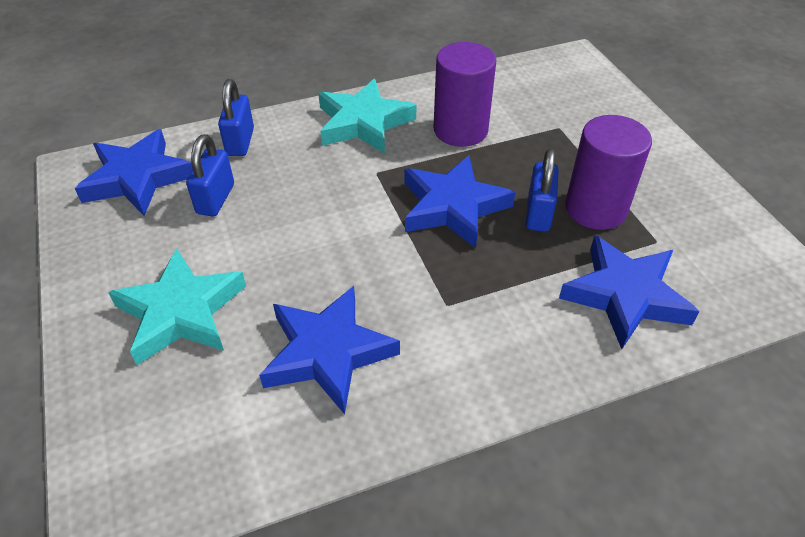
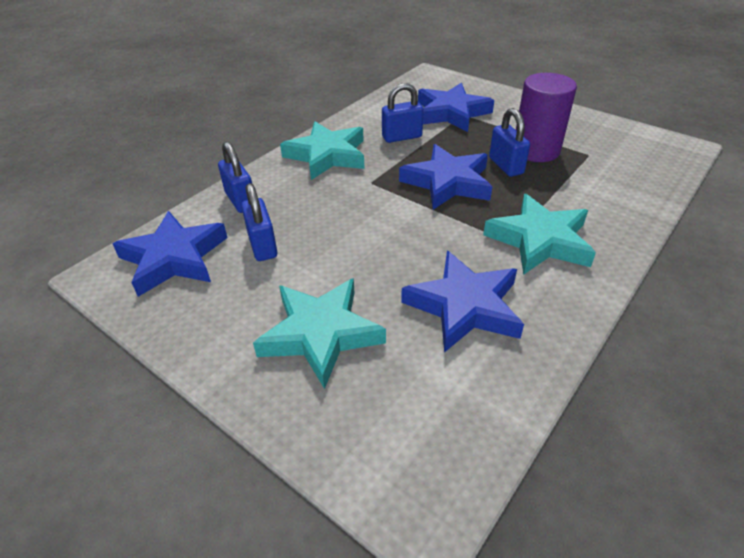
camera: 30 degrees left, 5 degrees down
(460, 130) = (402, 137): purple cylinder -> blue padlock
(479, 320) = (540, 240): none -> turquoise star
(625, 295) = (606, 190): blue star -> blue star (451, 113)

